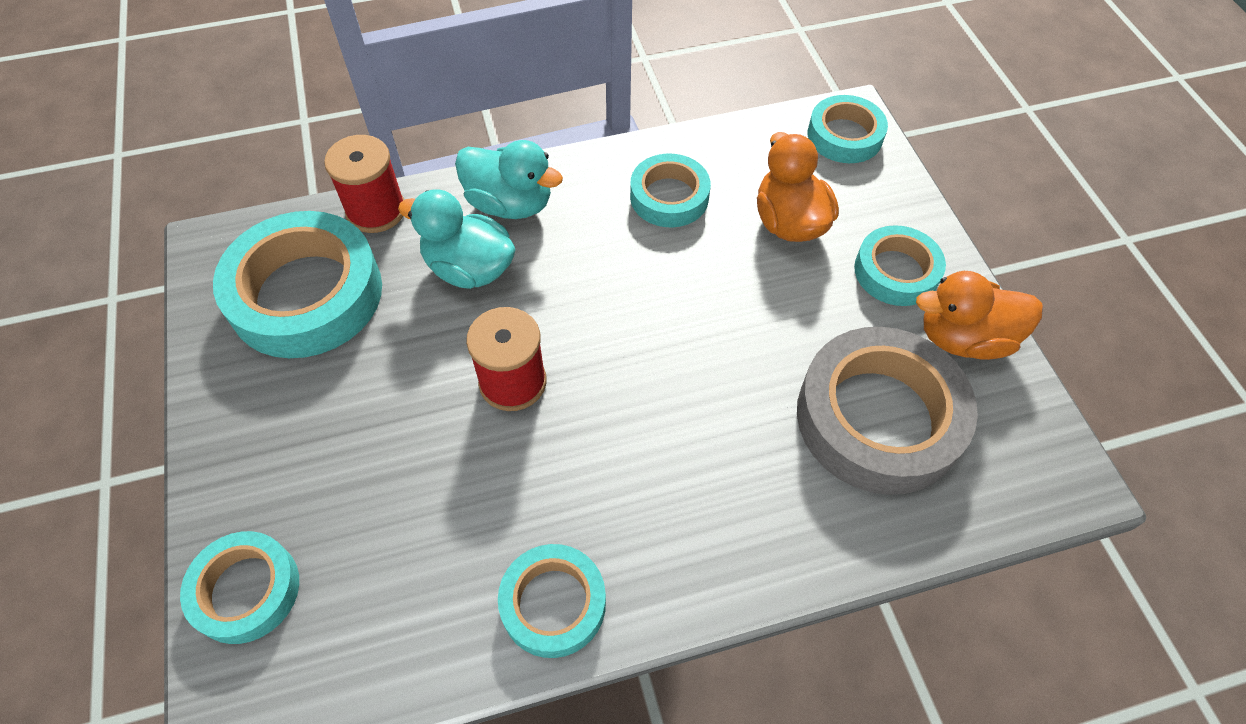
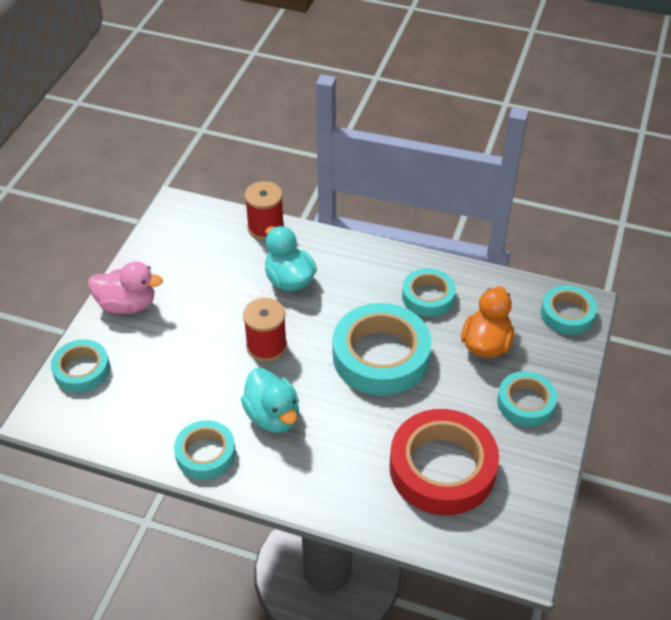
camera: 35 degrees right, 10 degrees down
(245, 437) = (127, 304): none -> pink duck
(306, 294) = (201, 252): turquoise tape -> turquoise tape (381, 356)
(510, 204) = (337, 257): turquoise duck -> turquoise duck (273, 416)
(878, 418) = (442, 468): grey tape -> red tape
(963, 338) = (532, 458): orange duck -> none

